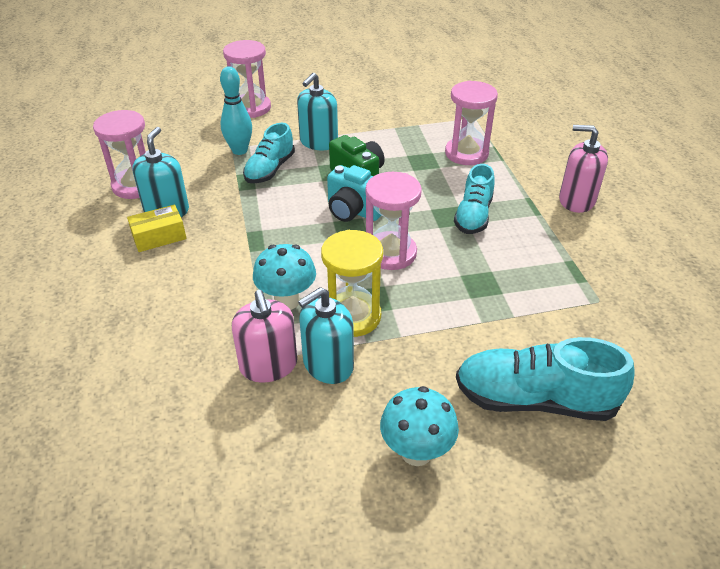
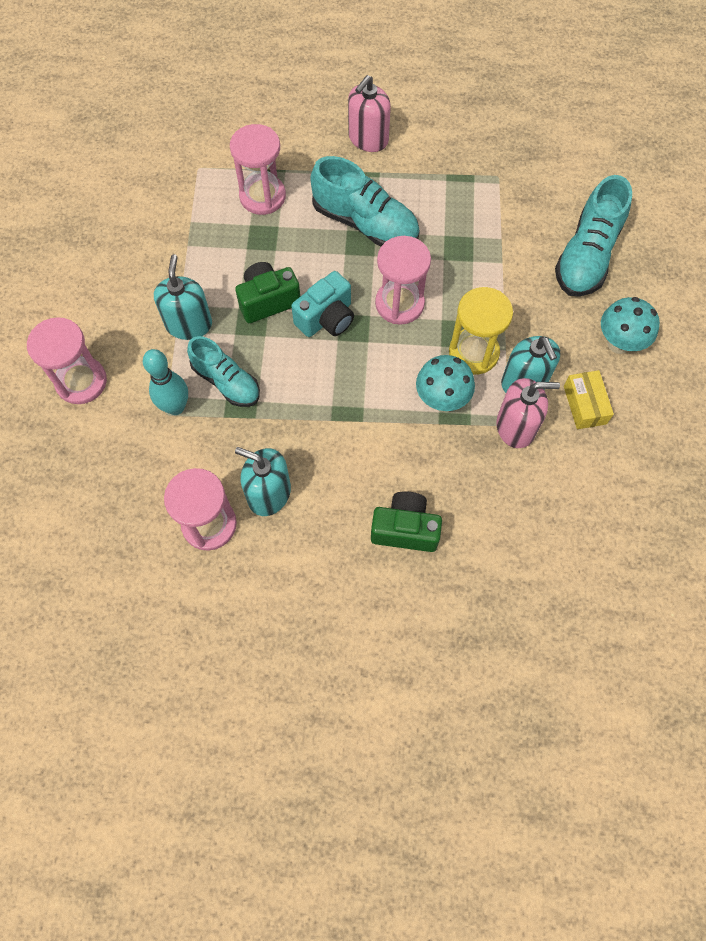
camera: 75 degrees left, 25 degrees up
(136, 298) = (405, 529): none -> green camera
(159, 237) = (314, 503): yellow box -> yellow box (584, 405)
(318, 142) = (189, 324): turquoise soap dispenser -> turquoise soap dispenser turned 135 degrees counterclockwise
(473, 215) = (365, 223): turquoise shoe -> turquoise shoe, size x1.51

